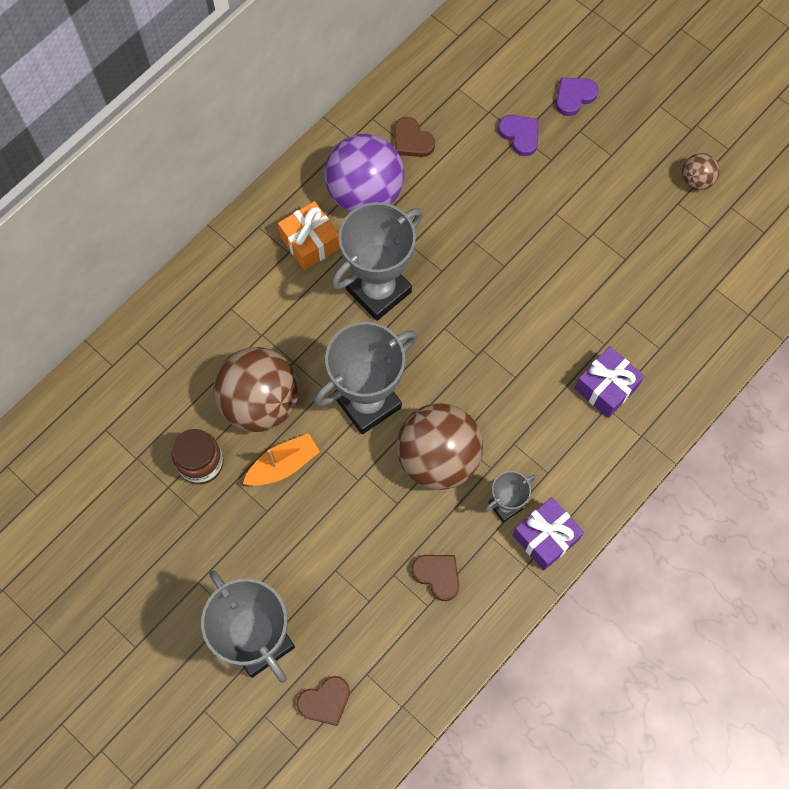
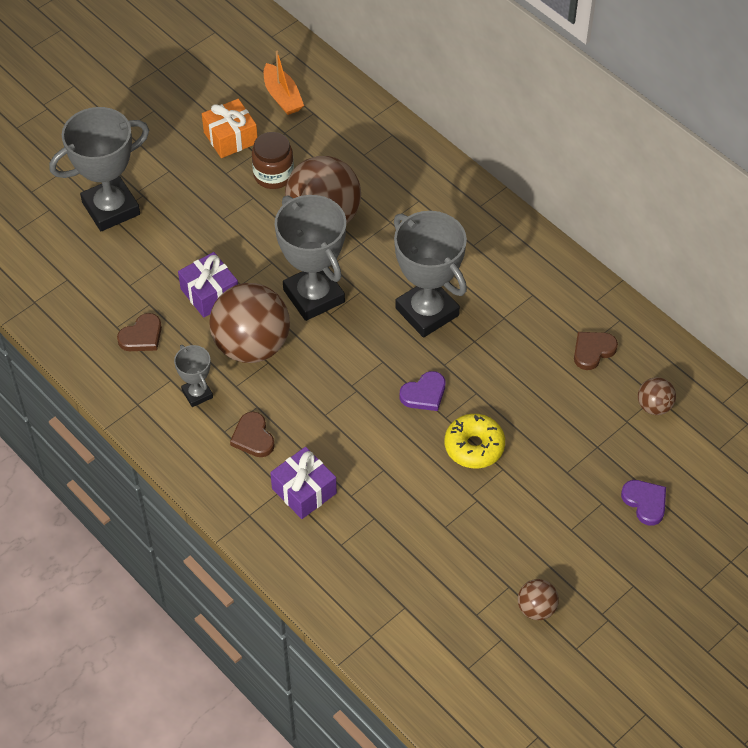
camera: 95 degrees right, 15 degrees down
(283, 465) = (263, 231): orange boat -> orange boat (282, 96)
(310, 242) = (482, 262): orange gift -> orange gift (230, 138)
(325, 701) = (51, 250): brown heart -> brown heart (253, 437)
(365, 193) = (533, 308): purple ball -> none
(469, 89) = (654, 406): none -> brown ball
(520, 135) = (597, 446): purple heart -> purple heart (424, 394)
(534, 239) = (474, 446): none -> yellow donut
(545, 537) = (161, 422): purple gift -> purple gift (210, 293)

